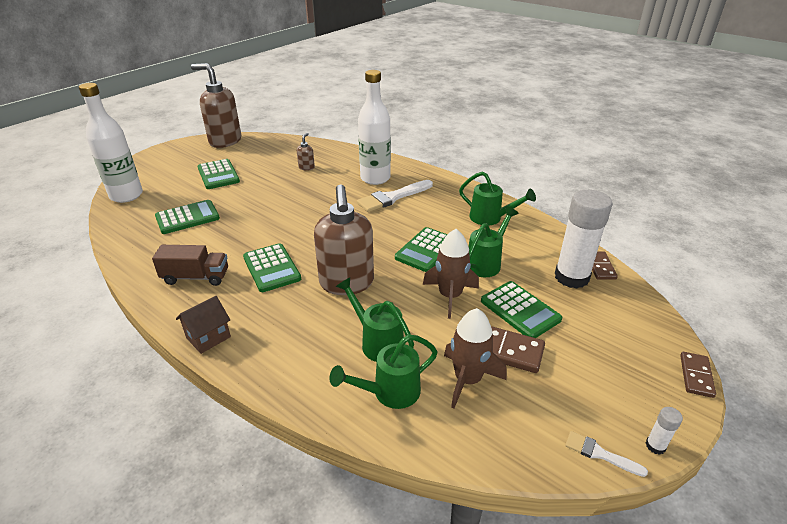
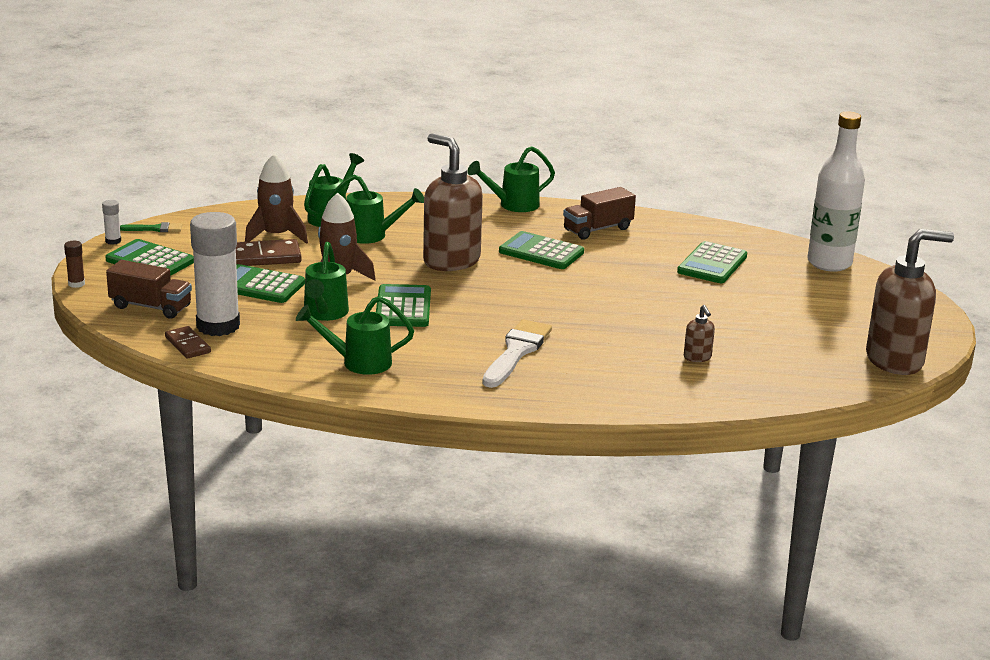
camera: 145 degrees right, 10 degrees down
(208, 337) = (513, 205): brown house -> green watering can
(218, 175) = (787, 313): green calculator -> green calculator (150, 261)
(375, 178) = (577, 371): white bottle -> none
(600, 454) = (154, 229): white brush -> green brush
(623, 317) = (151, 307): none -> brown truck
(696, 376) = (76, 284): brown domino -> brown glue stick

